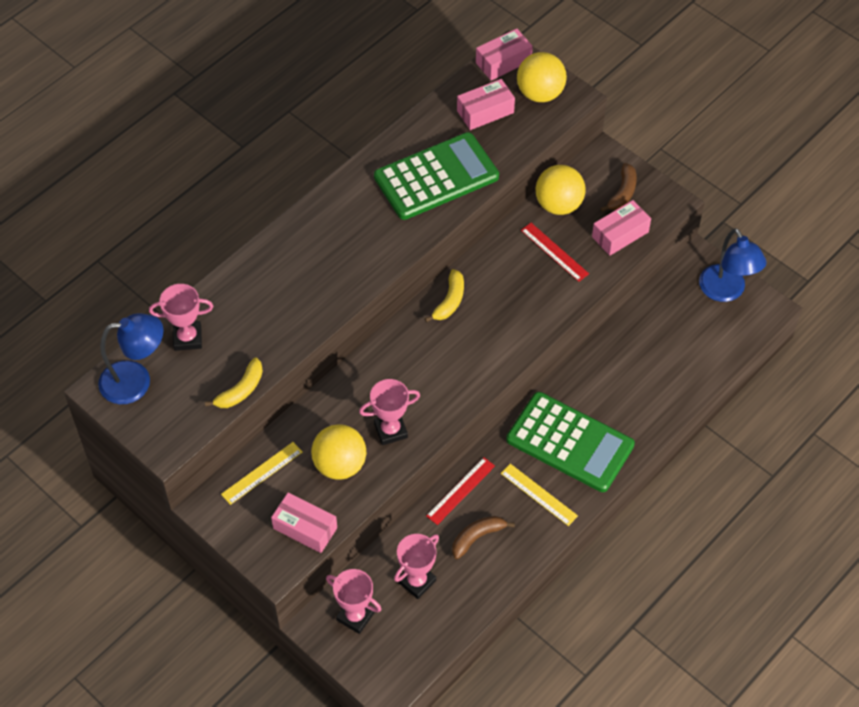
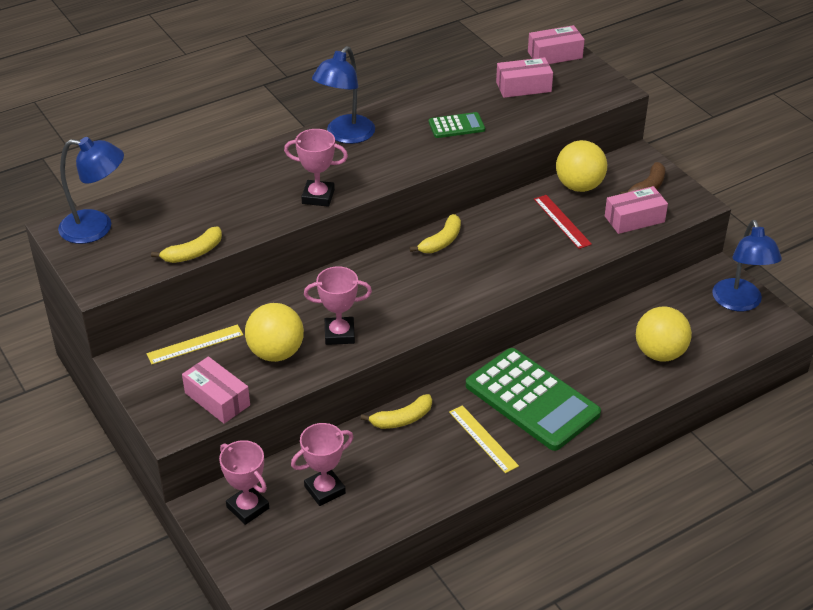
camera: 15 degrees right, 15 degrees down
(187, 338) = (162, 204): pink trophy -> pink trophy (318, 197)
(333, 212) = (345, 135): none -> blue lamp
(436, 177) = (456, 126): green calculator -> green calculator, size x0.46
(461, 491) = (402, 419): red ruler -> yellow banana
(477, 537) = (404, 463): brown banana -> none
(540, 93) = (582, 82): yellow ball -> yellow ball (660, 353)

